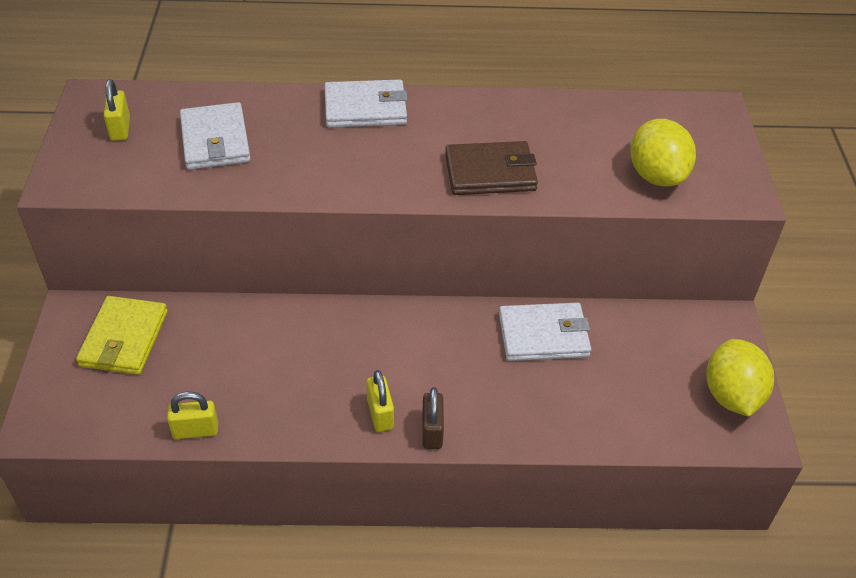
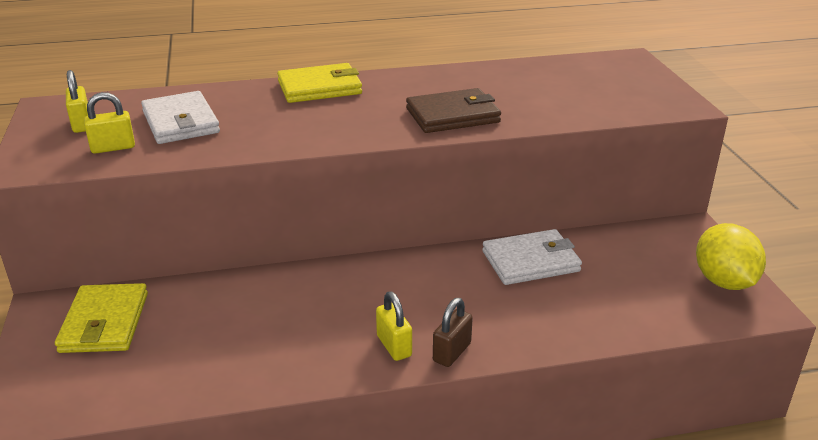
camera: 10 degrees left, 15 degrees down
(195, 430) = (200, 390): yellow padlock -> yellow padlock (113, 148)
(365, 108) = (320, 87): white wallet -> yellow wallet
(432, 431) = (452, 352): brown padlock -> brown padlock turned 45 degrees clockwise
(656, 176) = (602, 102): yellow lemon -> none

